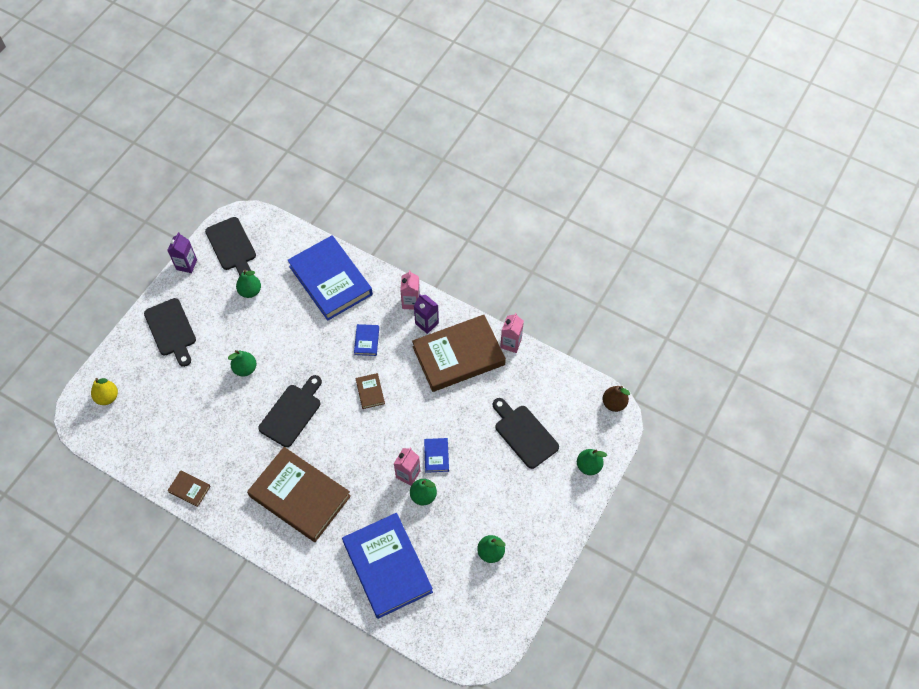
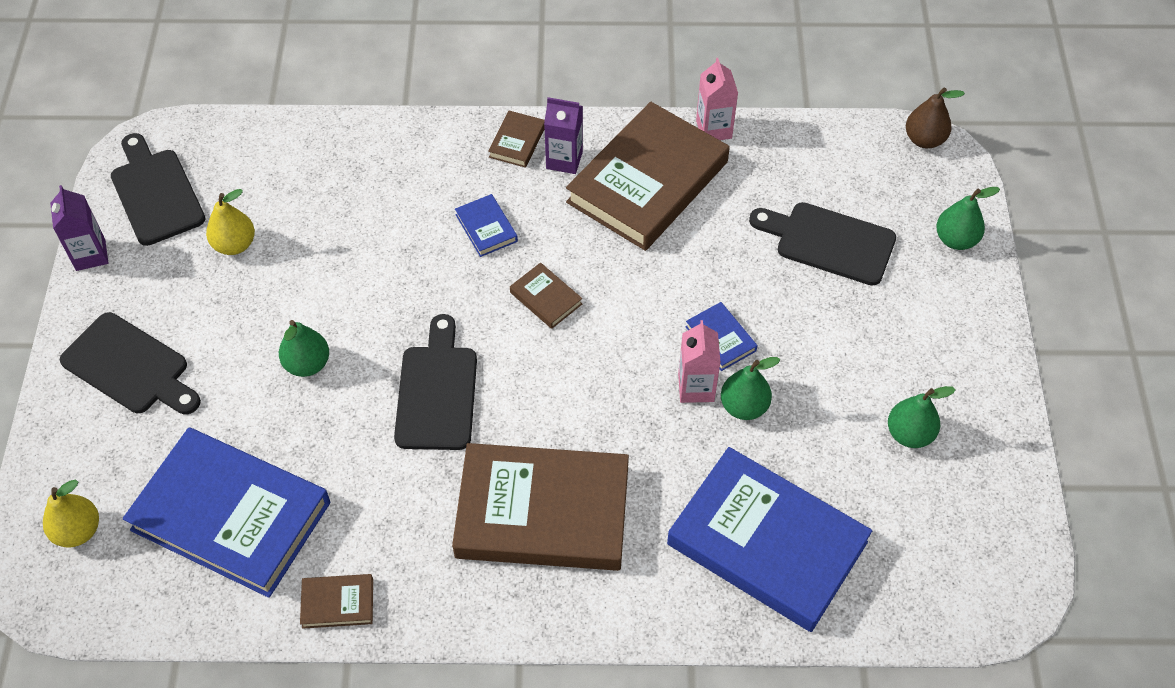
camera: 30 degrees left, 5 degrees down
(232, 246) = (155, 193): black cutting board -> black cutting board turned 150 degrees counterclockwise
(250, 291) = (234, 244): green pear -> yellow pear
(330, 280) = (363, 169): blue book -> blue book (231, 516)
(411, 302) = (517, 142): pink carton -> brown book

